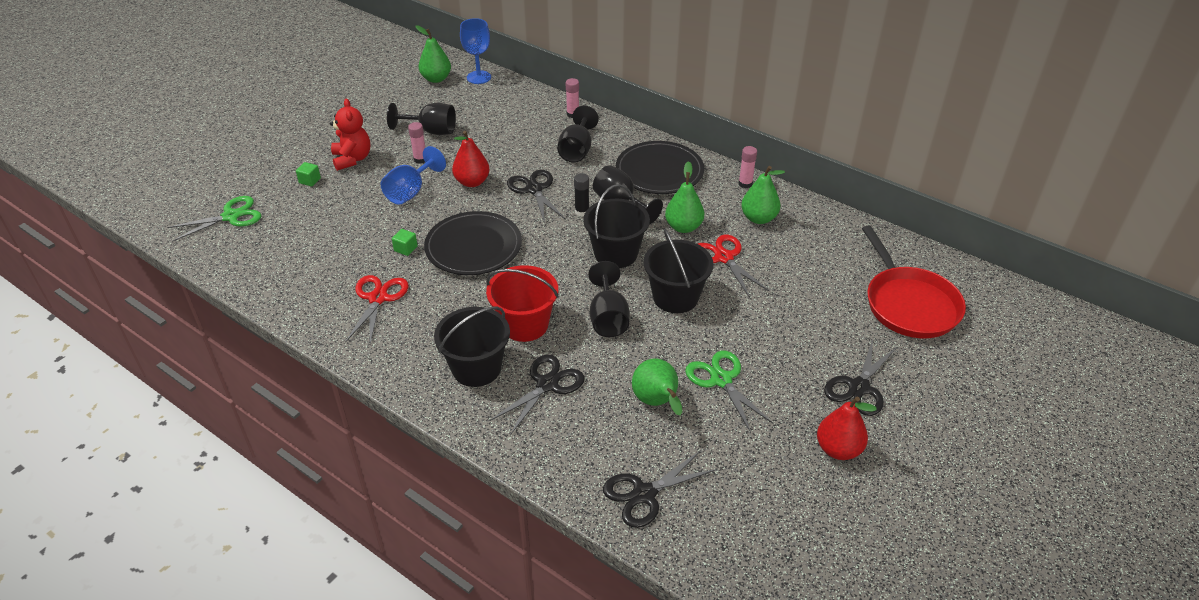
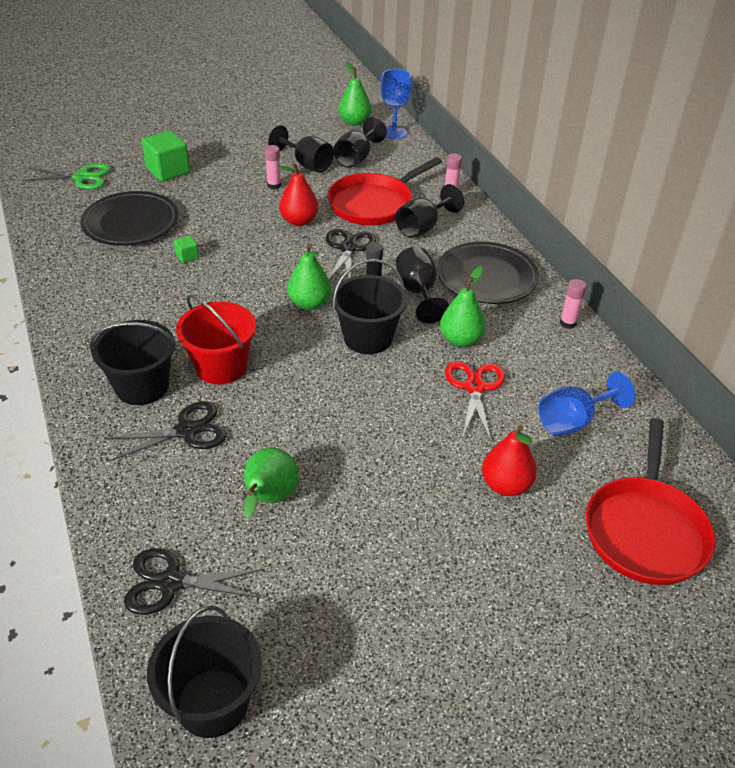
camera: 30 degrees right, 0 degrees up
(310, 180) = (168, 171): green cube -> green cube, size x2.09
(352, 159) = (218, 165): red teddy bear -> none
(378, 298) = (124, 289): red scissors -> none
(410, 192) = (239, 210): blue goblet -> blue goblet (573, 421)
(473, 247) = (245, 278): black plate -> black plate (130, 222)
(519, 145) = (373, 204): none -> red pan
(608, 318) = (302, 395): black goblet -> black goblet (356, 158)
(675, 297) = (387, 404): black bucket -> black bucket (212, 702)
(721, 379) = (355, 508): green scissors -> none
(758, 218) = (550, 363): green pear -> green pear (309, 304)
(838, 449) = (410, 648): red pear -> red pear (506, 485)
(858, 387) = (497, 593): black scissors -> none

